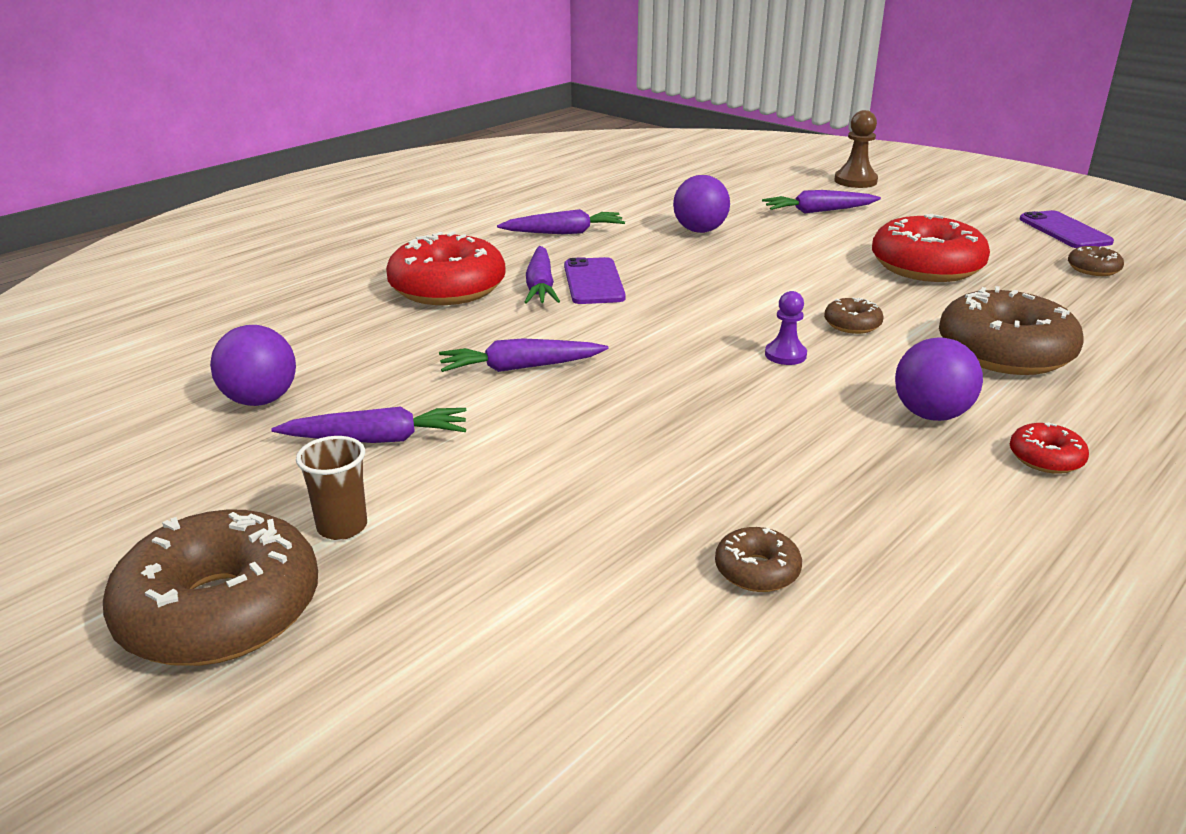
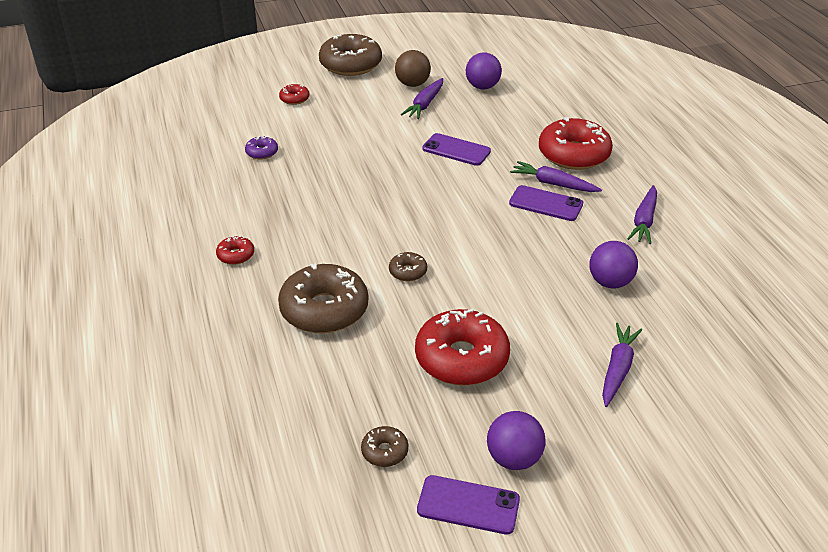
camera: 120 degrees right, 10 degrees up
(291, 480) = (412, 84): none -> brown ball
(342, 527) = (372, 88): brown cup -> none
(480, 631) = (294, 99): none -> red donut
(520, 367) = (456, 150): purple carrot -> purple phone
(757, 570) = (262, 152): brown donut -> purple donut
(785, 355) = (396, 230): purple pawn -> none
(855, 181) = (695, 447): brown pawn -> none
(931, 415) = (299, 244): purple ball -> purple ball (514, 458)

